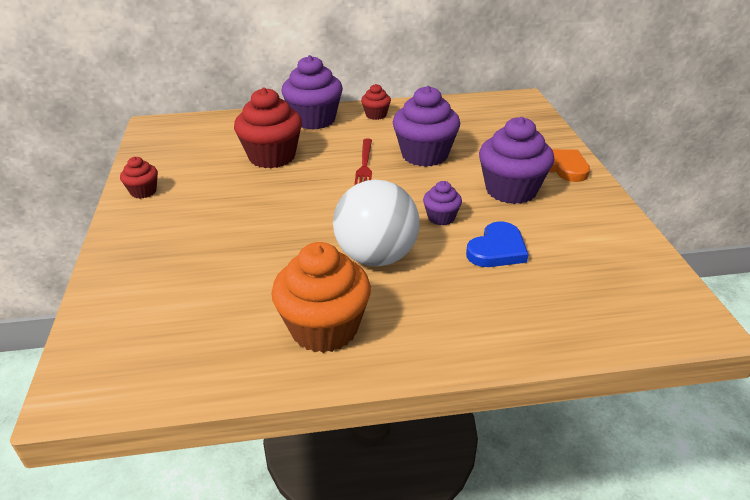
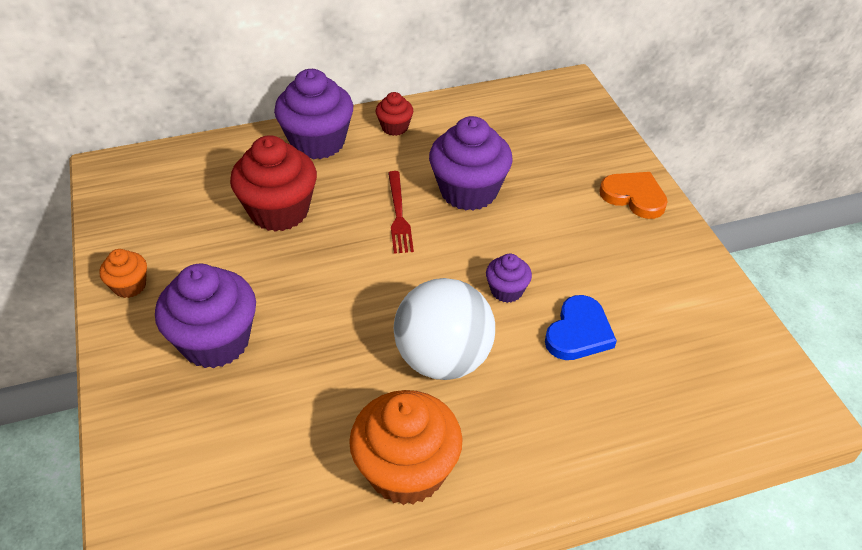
camera: 10 degrees left, 10 degrees up
(143, 191) = (129, 286): red cupcake -> orange cupcake
(511, 190) = (580, 239): purple cupcake -> purple cupcake (215, 341)

